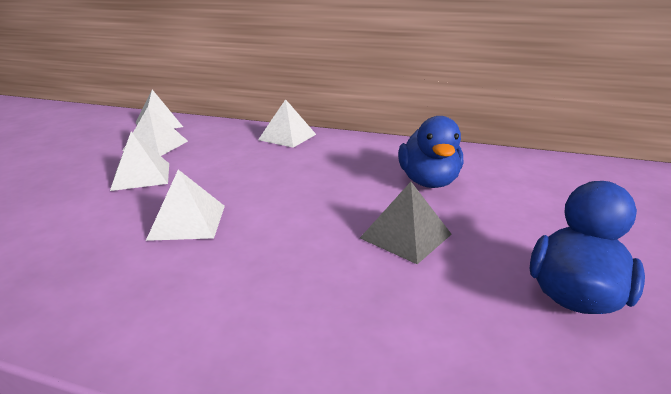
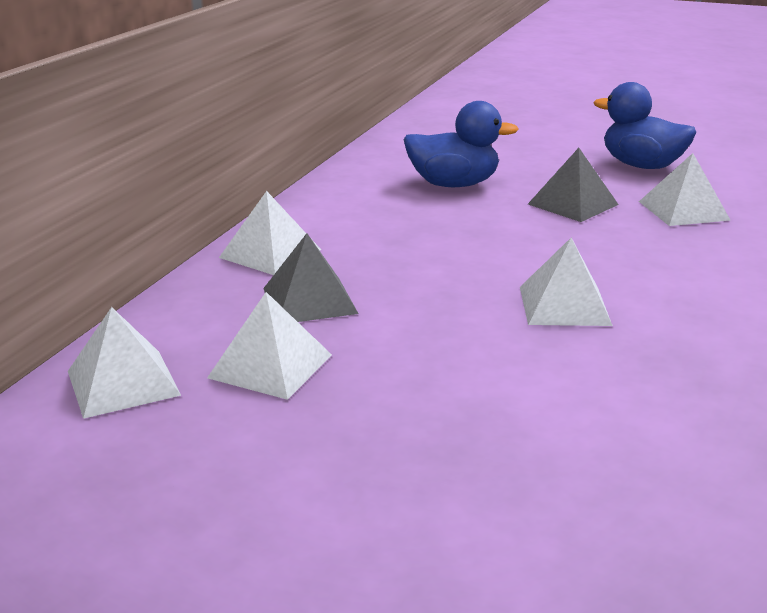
camera: 85 degrees left, 0 degrees up
(141, 176) = (419, 358): white pyramid -> white pyramid (683, 210)
(223, 149) = (310, 300): none -> grey pyramid

